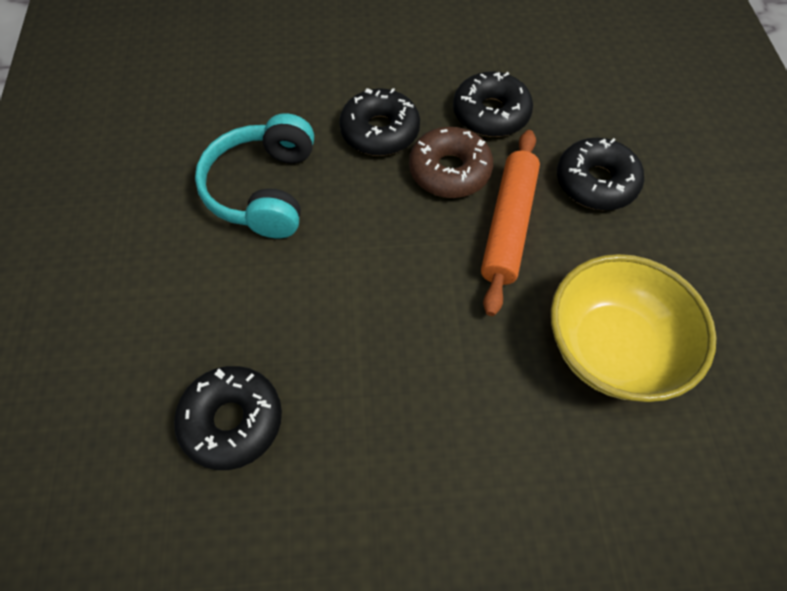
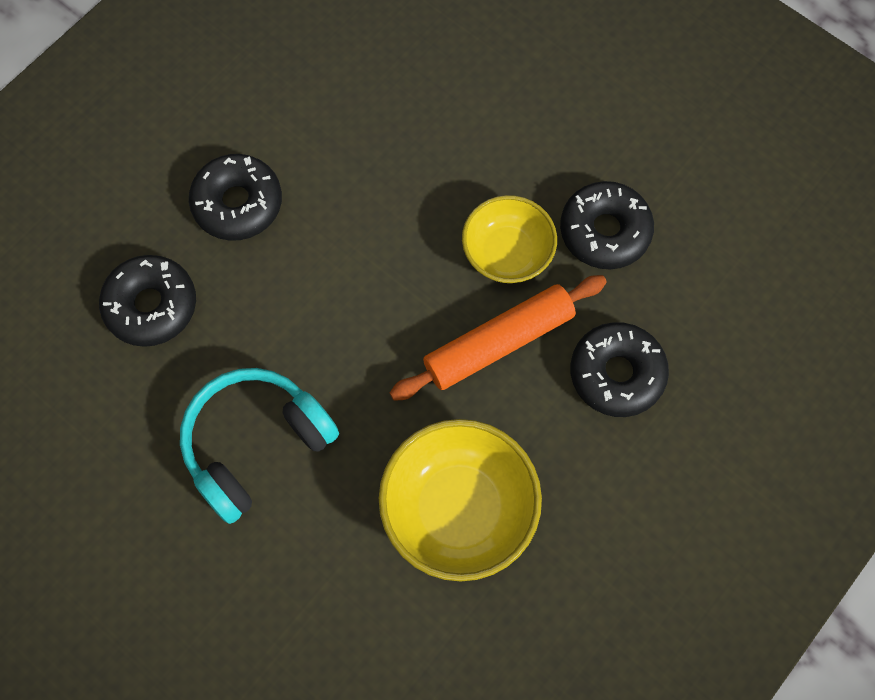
camera: 45 degrees right, 10 degrees up
(264, 190) = (346, 140): turquoise headphones -> turquoise headphones (256, 444)
(380, 131) = (491, 166): black donut -> black donut (238, 203)
(449, 171) = (507, 253): brown donut -> yellow bowl

